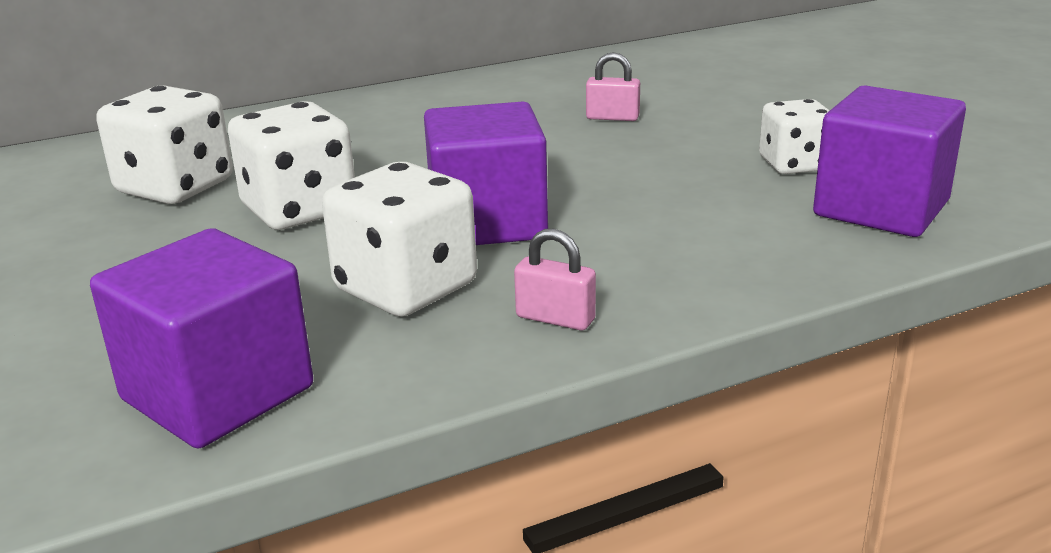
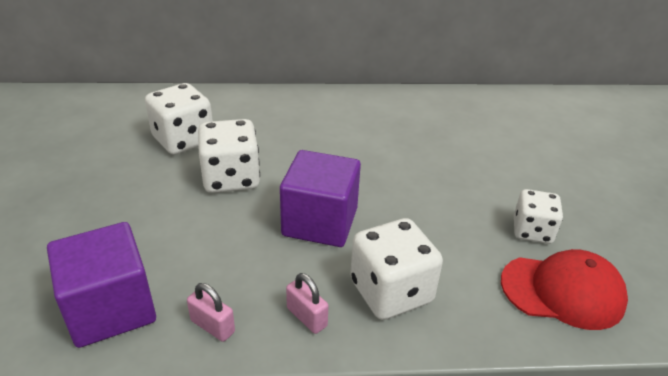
camera: 20 degrees right, 10 degrees up
(406, 288) = (245, 261): white dice -> white dice (391, 292)
(612, 118) = (446, 152): pink padlock -> pink padlock (212, 326)
(881, 208) = (562, 291): purple cube -> red cap

